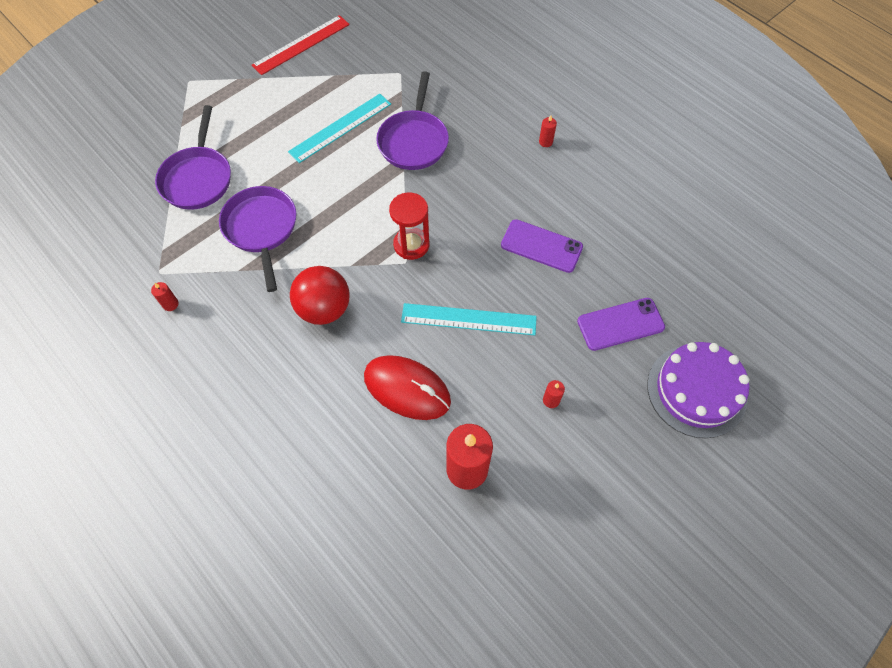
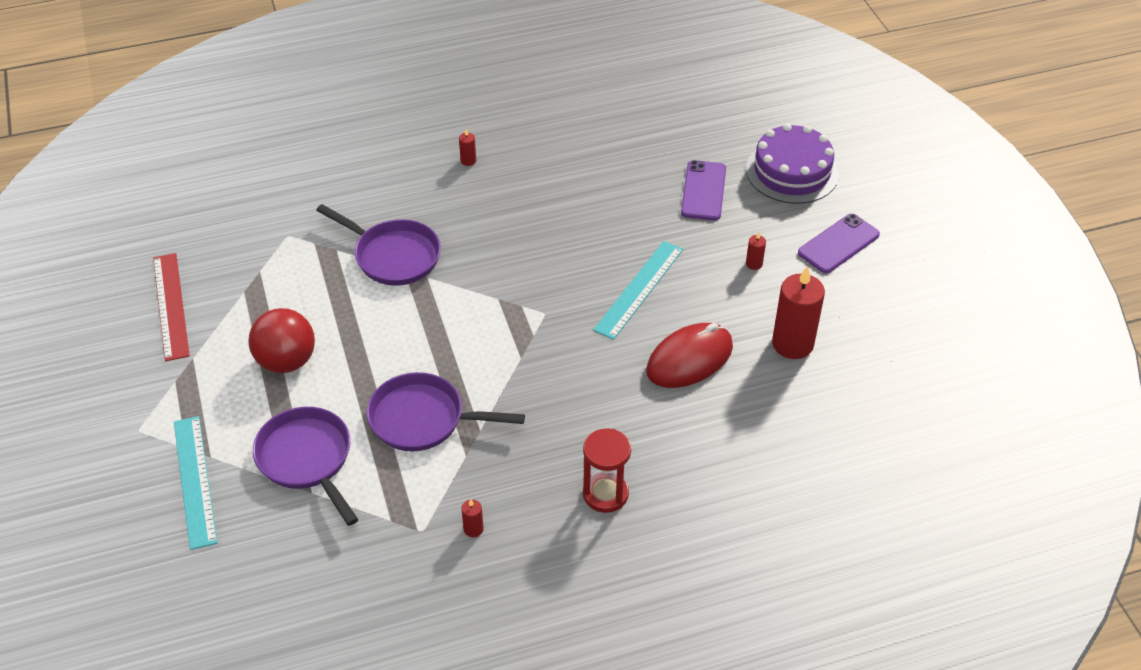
camera: 65 degrees left, 15 degrees down
(198, 178) = (307, 459): purple pan -> purple pan turned 150 degrees counterclockwise
(324, 309) = (561, 395): red ball -> red ball (286, 361)
(340, 127) = (328, 309): turquoise ruler -> turquoise ruler (194, 481)
(411, 245) = (526, 302): red hourglass -> red hourglass (605, 494)
(541, 246) = (589, 209): purple phone -> purple phone (838, 244)

